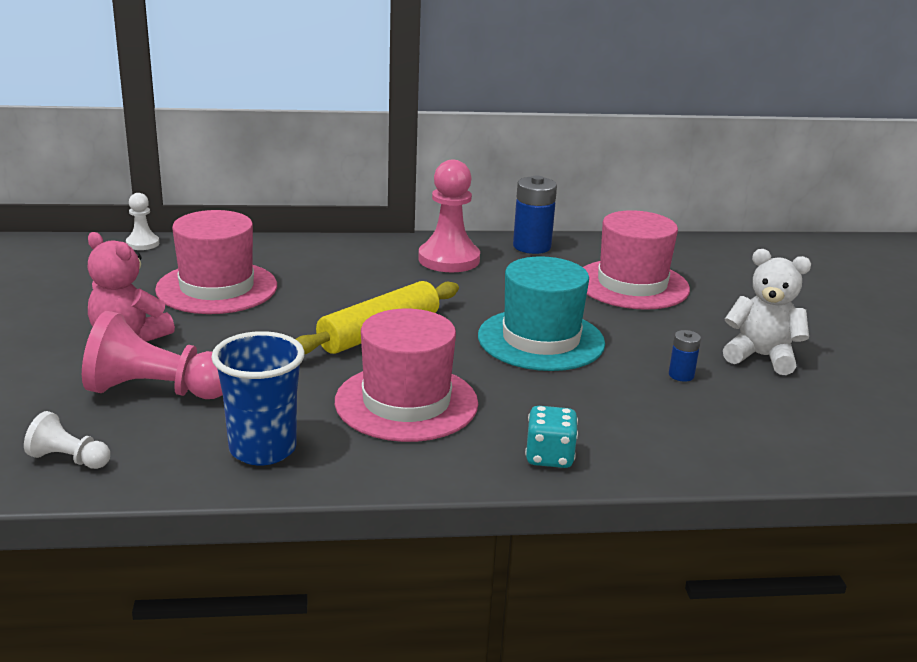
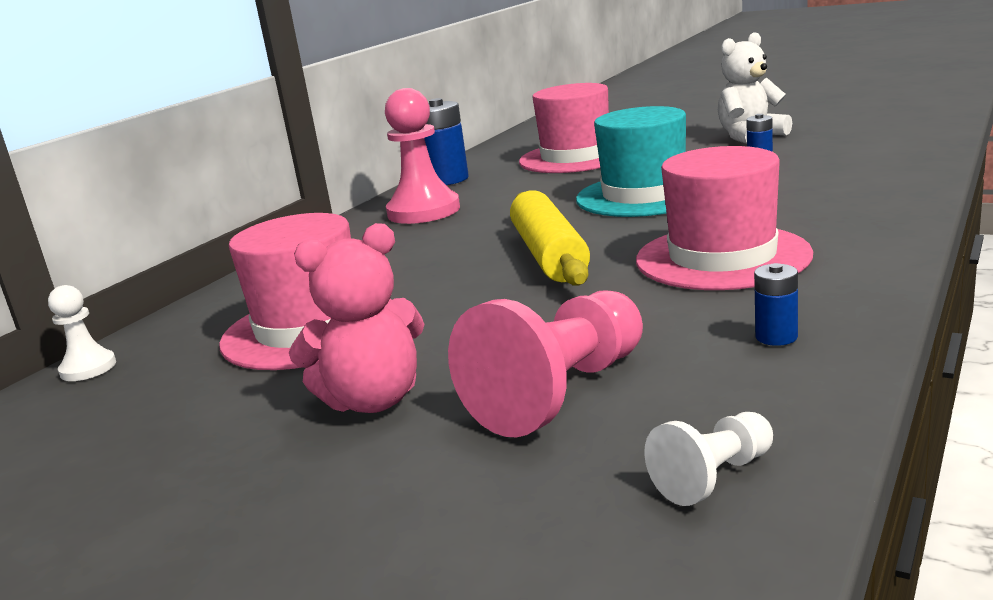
camera: 50 degrees left, 5 degrees down
(263, 449) = (776, 337): blue cup -> blue battery
(549, 457) = (876, 214): turquoise dice -> none

